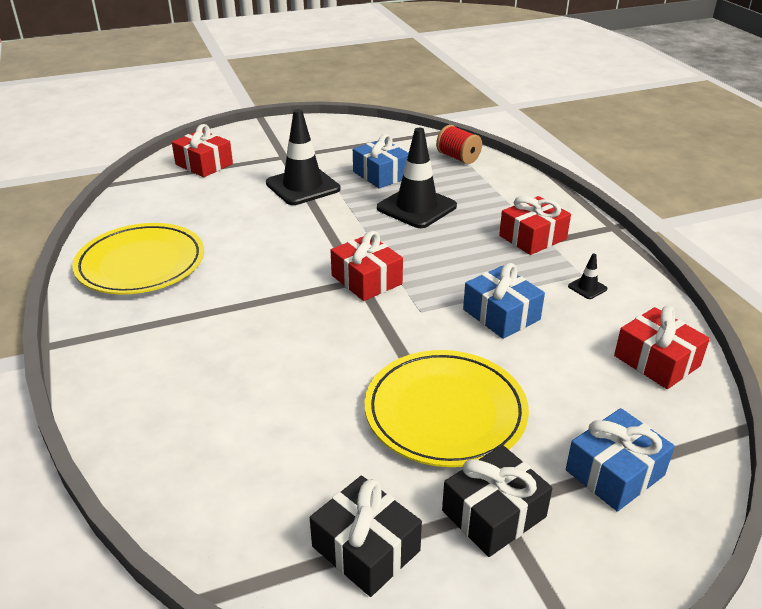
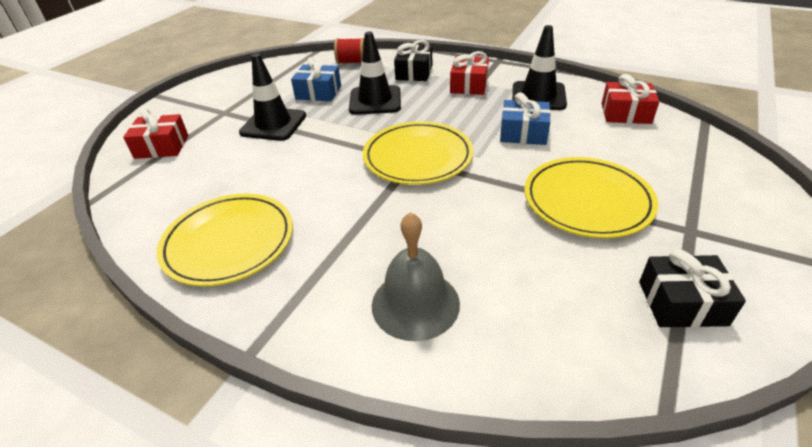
camera: 40 degrees left, 5 degrees up
(179, 389) = (415, 304): none -> grey bell
(366, 280) = (418, 157): red gift -> yellow plate
(493, 513) = (696, 234): black gift -> black gift (414, 72)
(587, 287) = (538, 96): black traffic cone -> black traffic cone, size x2.45
(614, 472) = (700, 176): blue gift -> none

